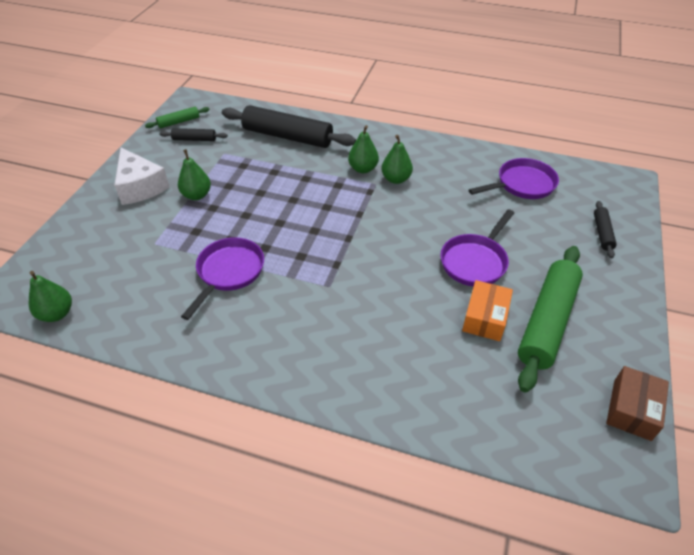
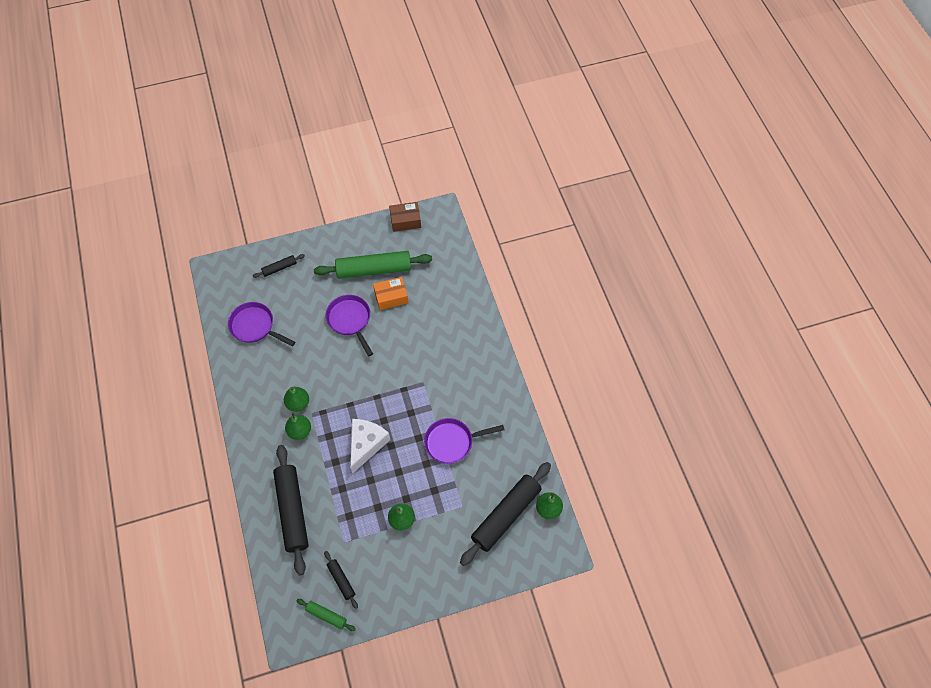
camera: 125 degrees left, 15 degrees up
(100, 272) = (506, 515): none -> black rolling pin
(140, 187) = (420, 568): white cheese -> white cheese (366, 444)
(475, 261) = (350, 320): purple pan -> purple pan turned 120 degrees counterclockwise

